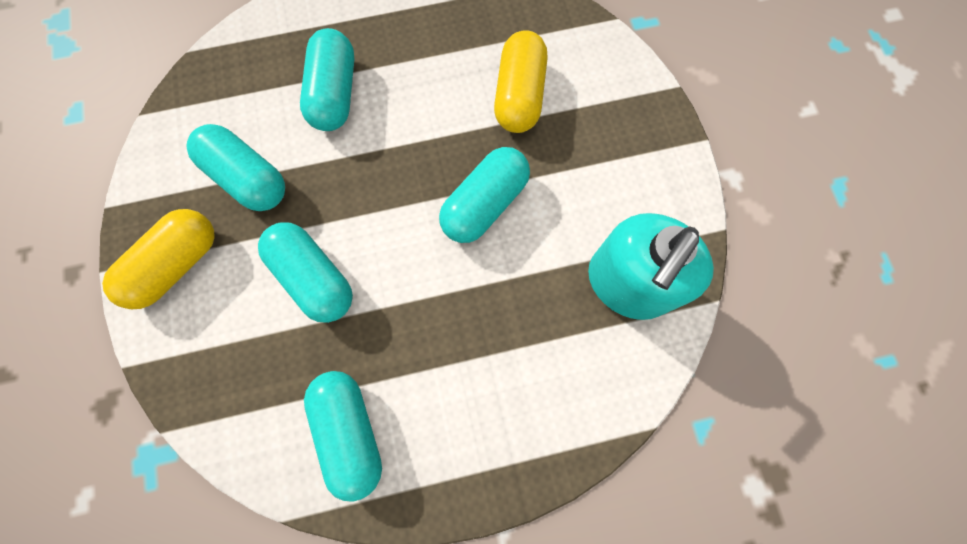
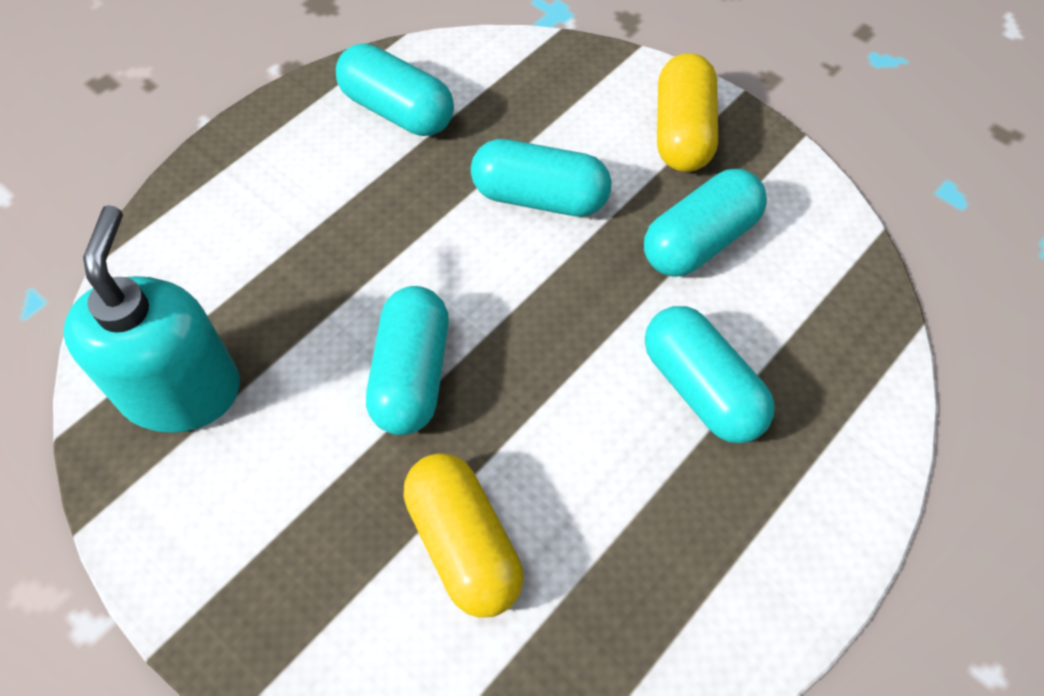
camera: 145 degrees right, 15 degrees down
(248, 177) = (700, 241): turquoise capsule -> turquoise capsule turned 45 degrees counterclockwise

